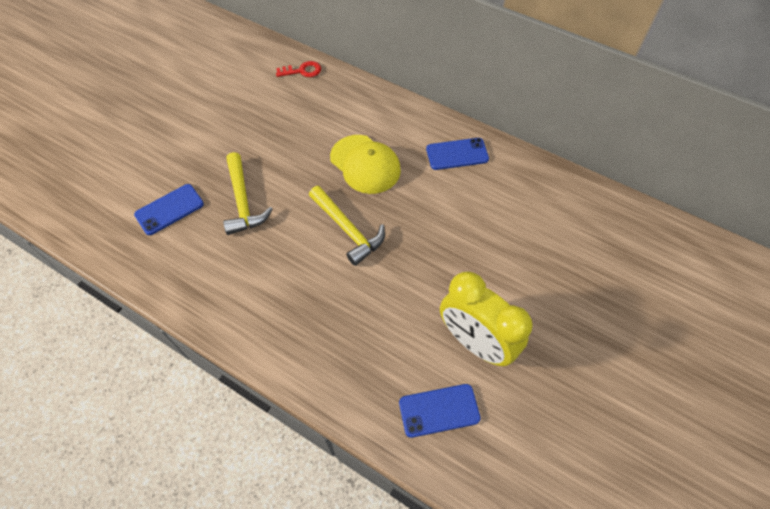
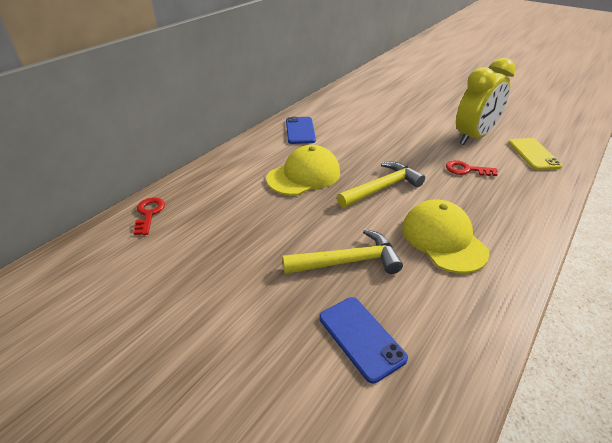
camera: 85 degrees left, 20 degrees down
(268, 274) = (443, 239): none -> yellow cap
(390, 317) = (466, 170): none -> red key
(439, 410) = (533, 154): blue phone -> yellow phone

